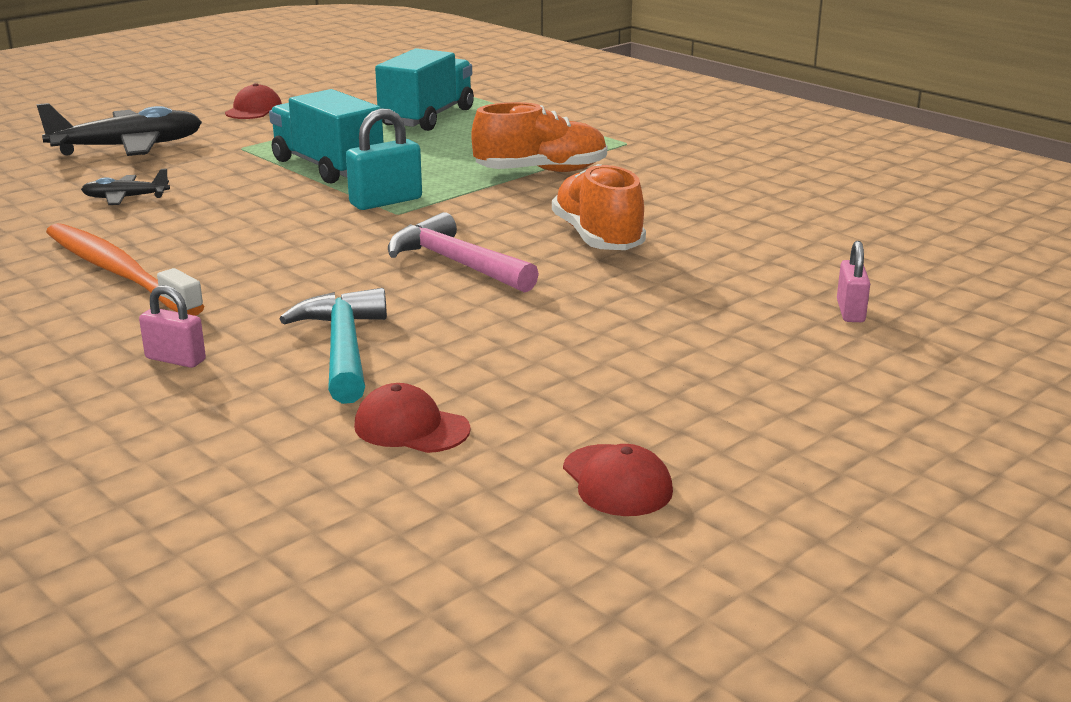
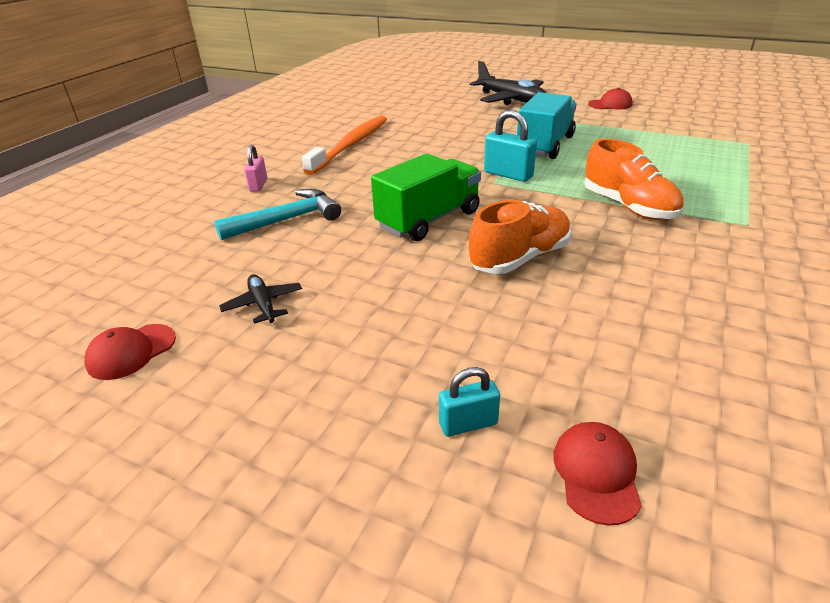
camera: 70 degrees right, 10 degrees up
(125, 198) = (443, 119): black plane -> black plane (263, 304)
(411, 427) = (195, 264): red cap -> red cap (596, 473)
(427, 117) = (677, 146): turquoise truck -> none
(456, 263) = (429, 220): pink hammer -> green truck
(850, 311) = (468, 424): pink padlock -> turquoise padlock

